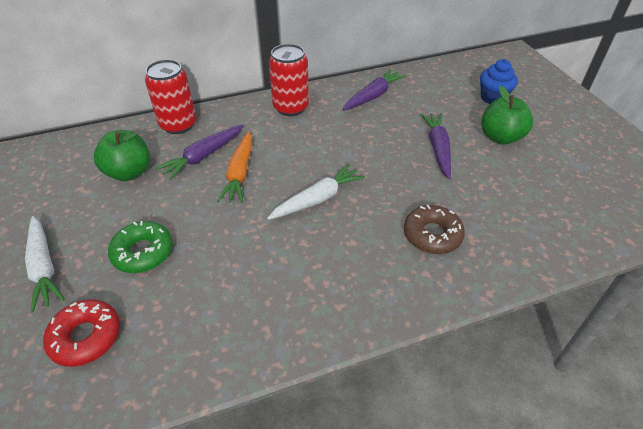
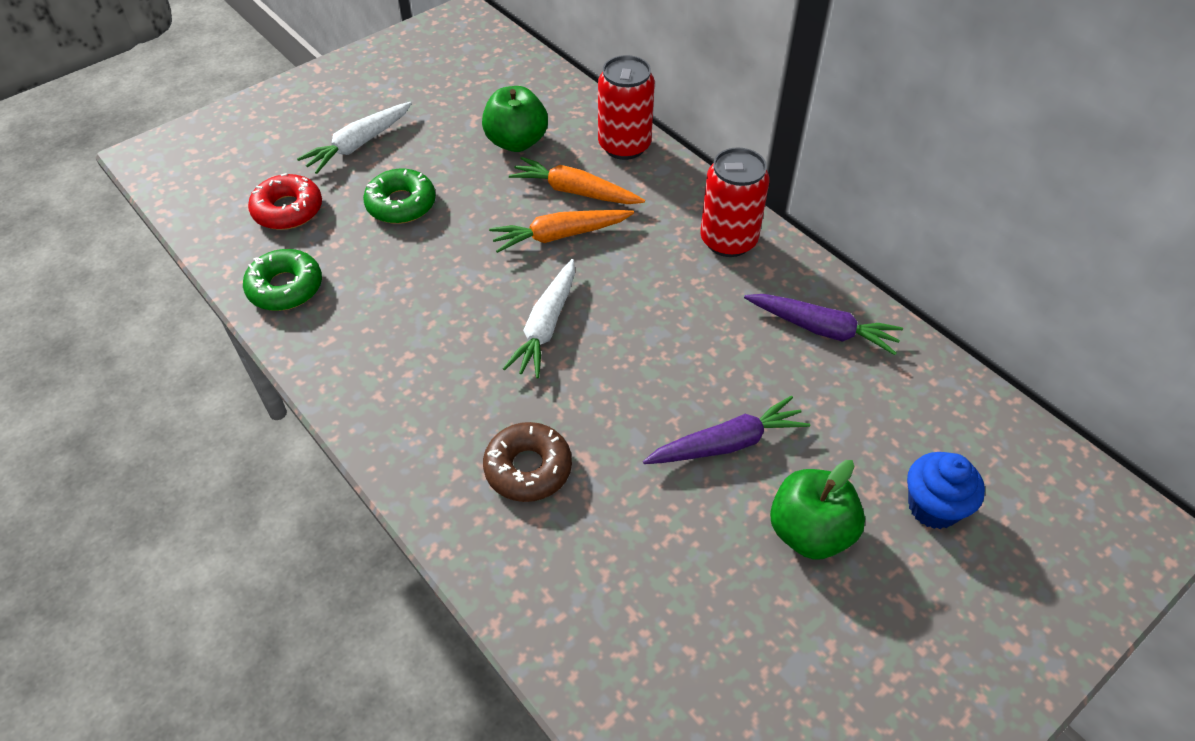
camera: 70 degrees right, 5 degrees up
(186, 354) = (285, 287): none -> green donut
(203, 156) = (575, 191): purple carrot -> orange carrot
(317, 199) = (546, 326): white carrot -> white carrot turned 75 degrees clockwise

